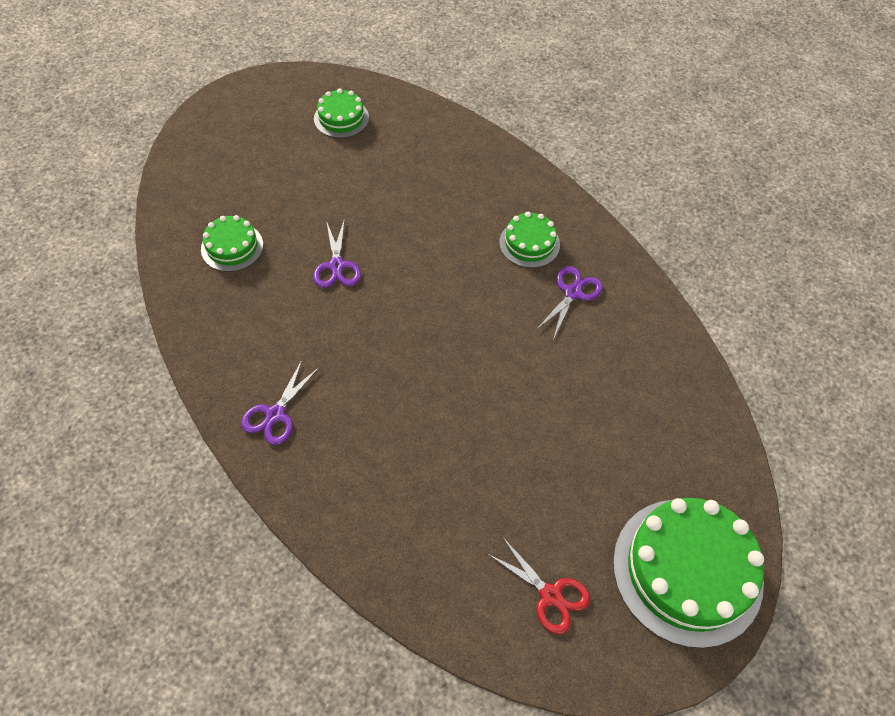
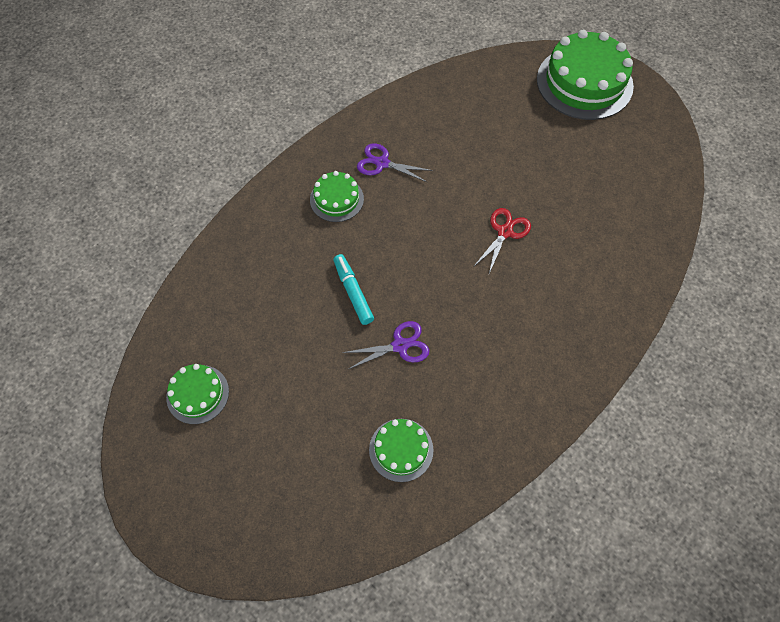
camera: 100 degrees left, 5 degrees up
(275, 414) = (567, 352): purple scissors -> none
(409, 239) = (353, 292): none -> turquoise marker
(550, 595) = (631, 149): red scissors -> red scissors (505, 232)

